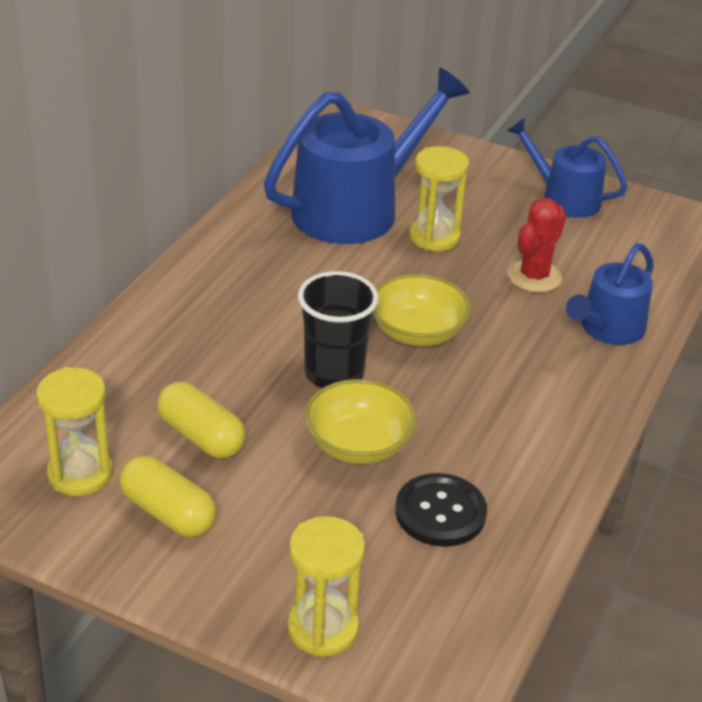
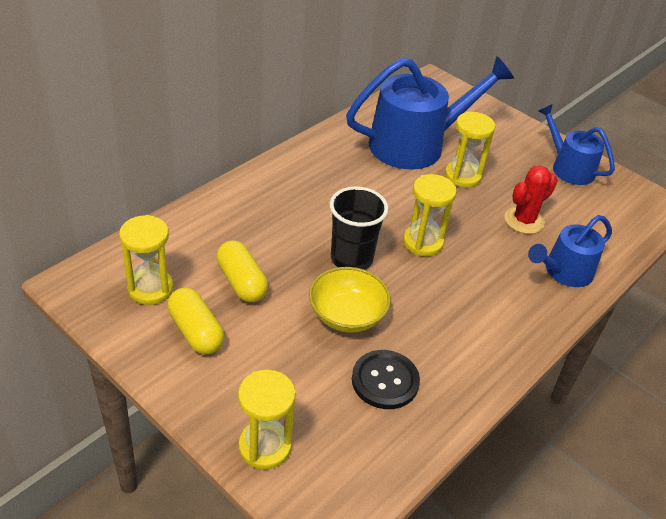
camera: 15 degrees right, 5 degrees up
(417, 332) = (422, 242): yellow bowl -> yellow hourglass

